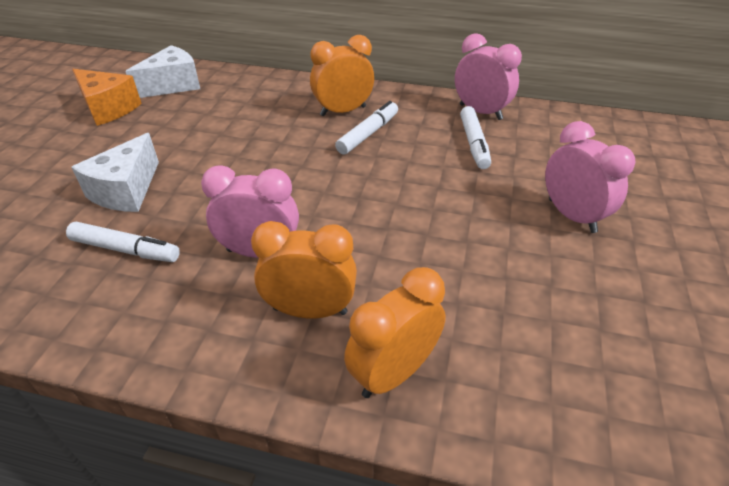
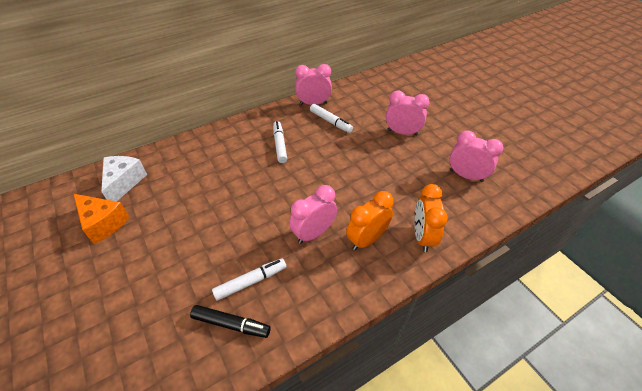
camera: 45 degrees left, 5 degrees up
(48, 275) = (231, 324): none -> black marker
(108, 108) = (103, 223): orange cheese -> orange cheese turned 45 degrees clockwise
(126, 191) = (201, 257): white cheese -> none
(343, 111) = (250, 140): orange clock -> none
(608, 348) = (466, 176): none -> pink clock

